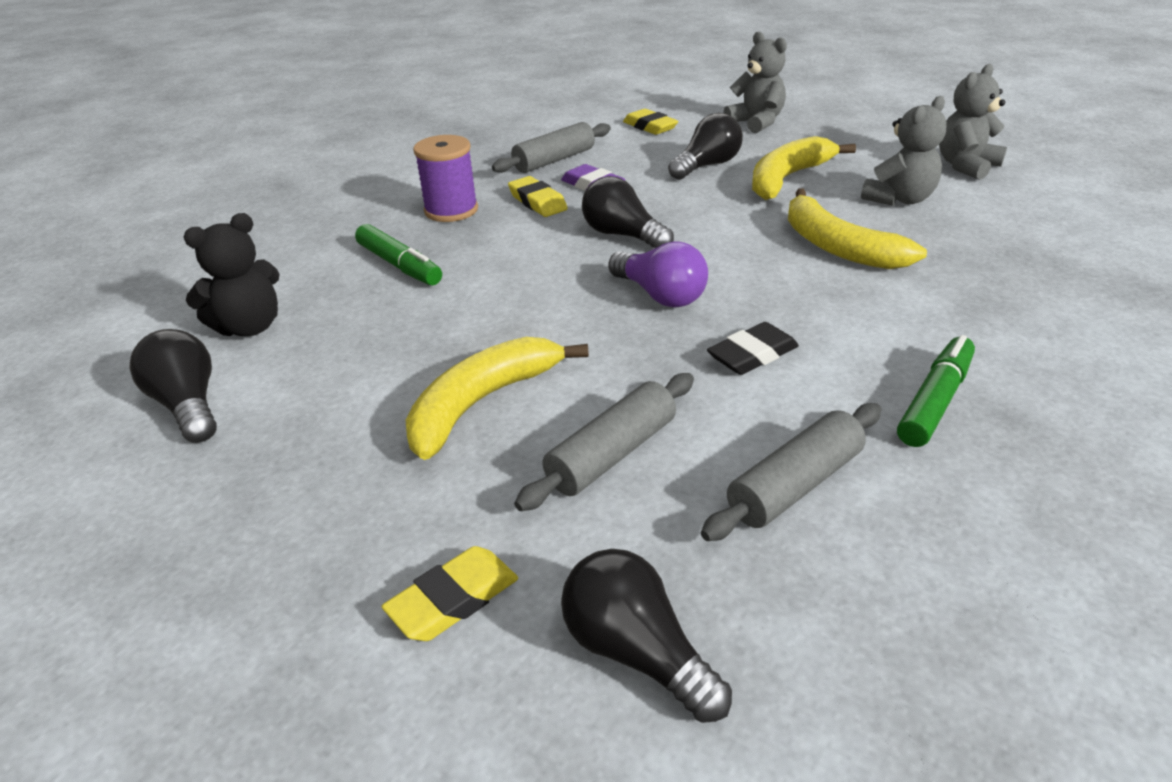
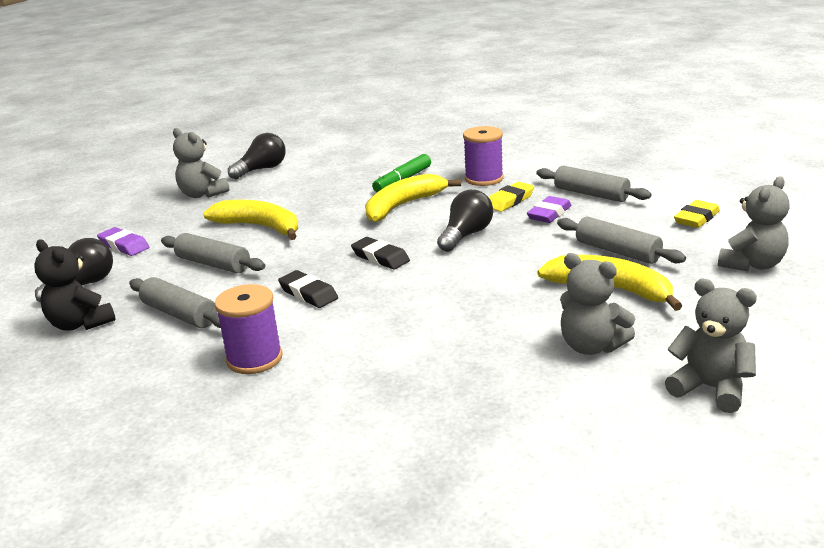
camera: 80 degrees right, 10 degrees down
(248, 486) = (202, 194): none -> grey teddy bear
(250, 327) = (329, 164): black teddy bear -> black teddy bear (80, 324)
(453, 599) = (124, 246): yellow eraser -> purple eraser
(660, 295) = (380, 257): purple light bulb -> black eraser
(706, 166) = (617, 251): black light bulb -> grey rolling pin
(837, 246) = (475, 318): yellow banana -> yellow banana (403, 206)
(935, 401) = (254, 359): green marker -> purple spool

